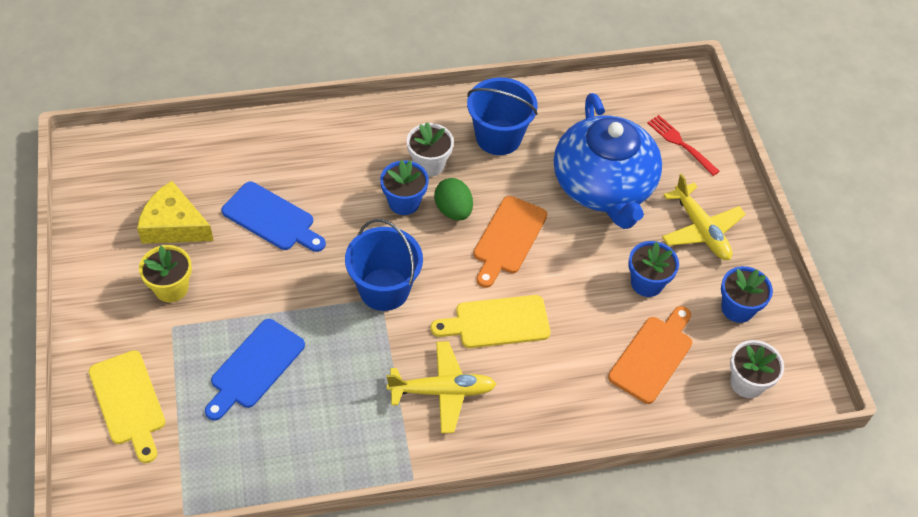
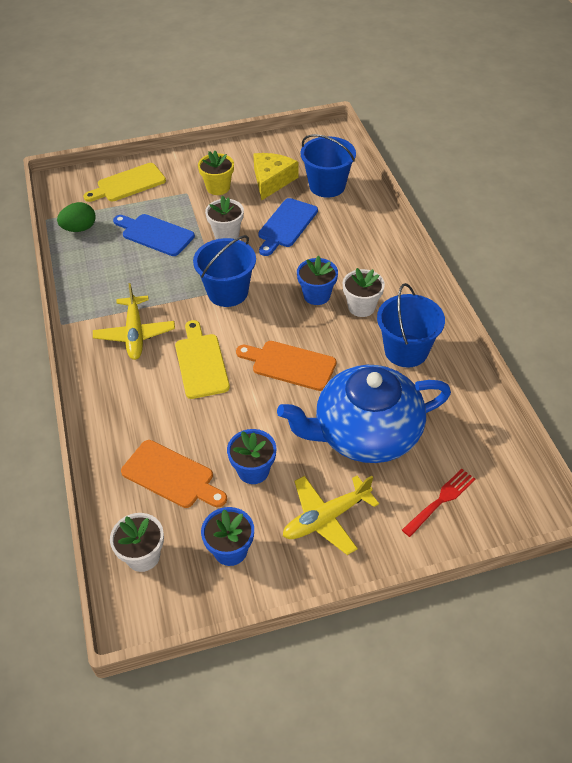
camera: 90 degrees right, 5 degrees down
(203, 168) = (327, 186): none -> blue bucket
(274, 284) = (226, 234): none -> white flower pot
(453, 210) = (314, 326): green egg -> green egg (79, 228)

